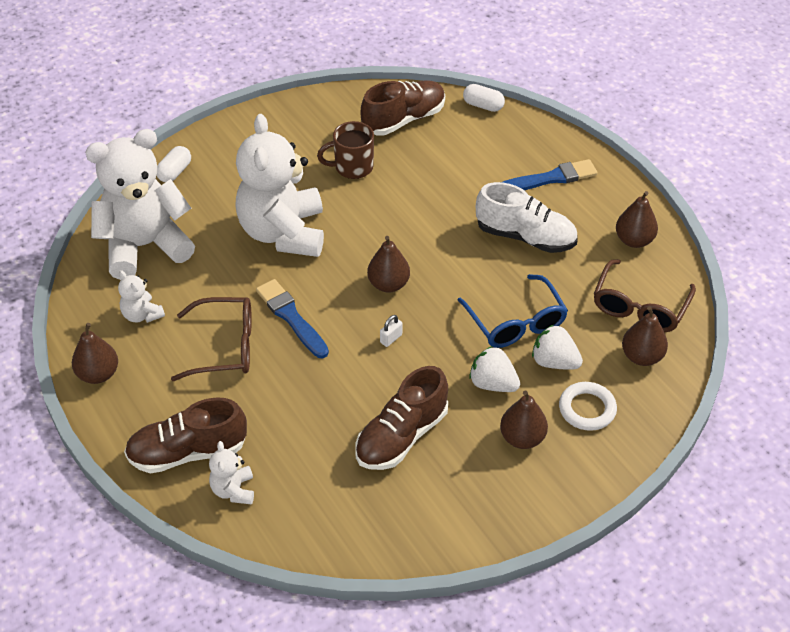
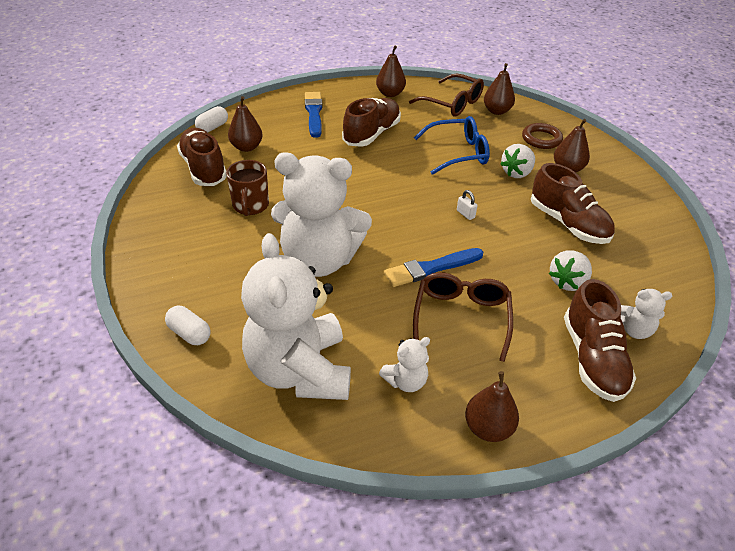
camera: 80 degrees left, 5 degrees down
(388, 284) = (404, 206): brown pear -> brown pear (246, 147)
(525, 237) = (371, 134): white shoe -> brown shoe
(554, 362) = (498, 144): white strawberry -> white strawberry (568, 282)
(587, 409) = (541, 139): white ring -> brown ring

